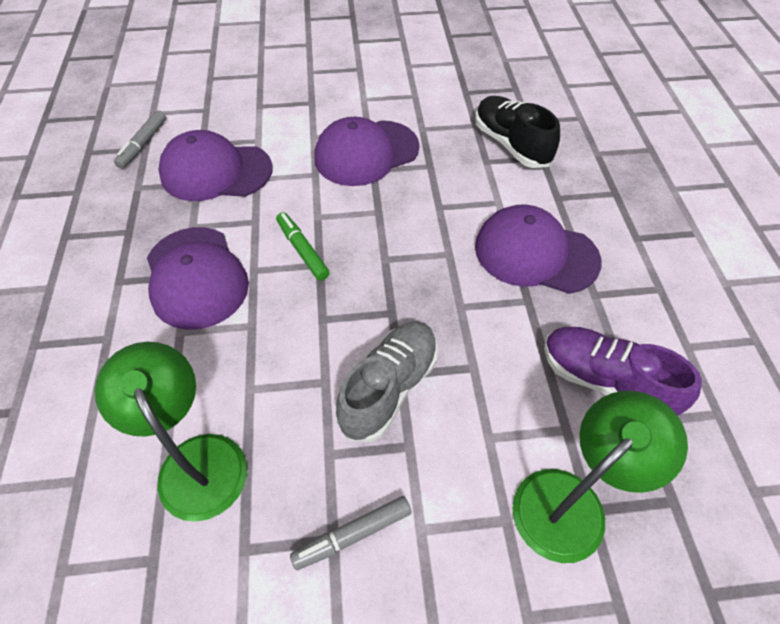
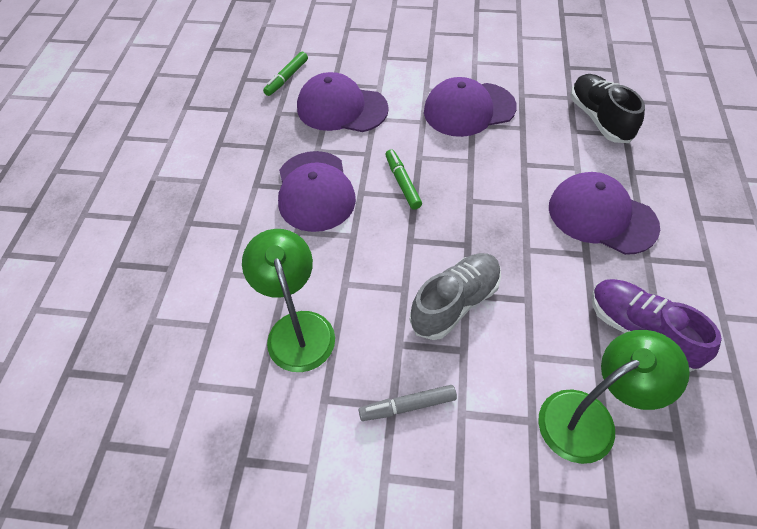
camera: 15 degrees right, 0 degrees up
(143, 144) = (286, 78): grey marker -> green marker

